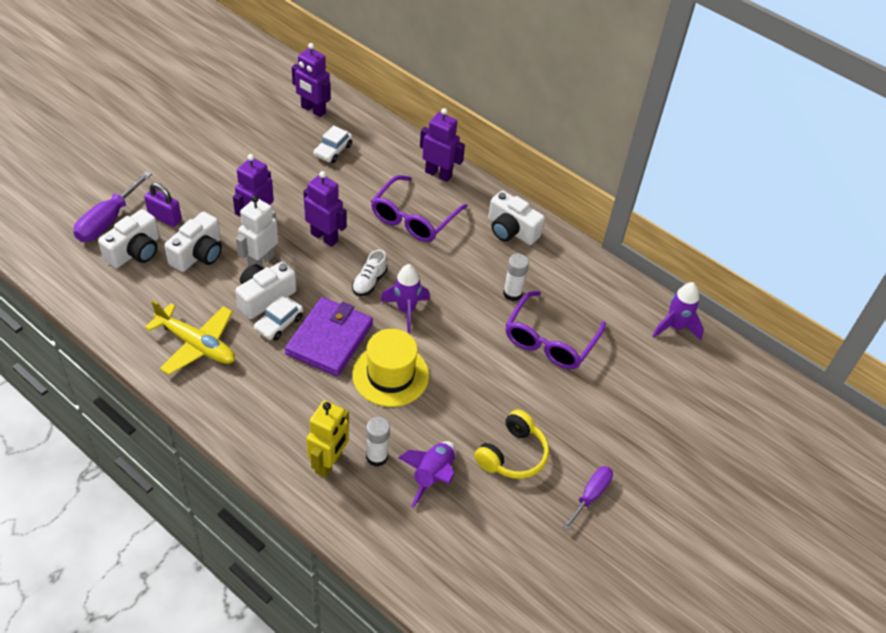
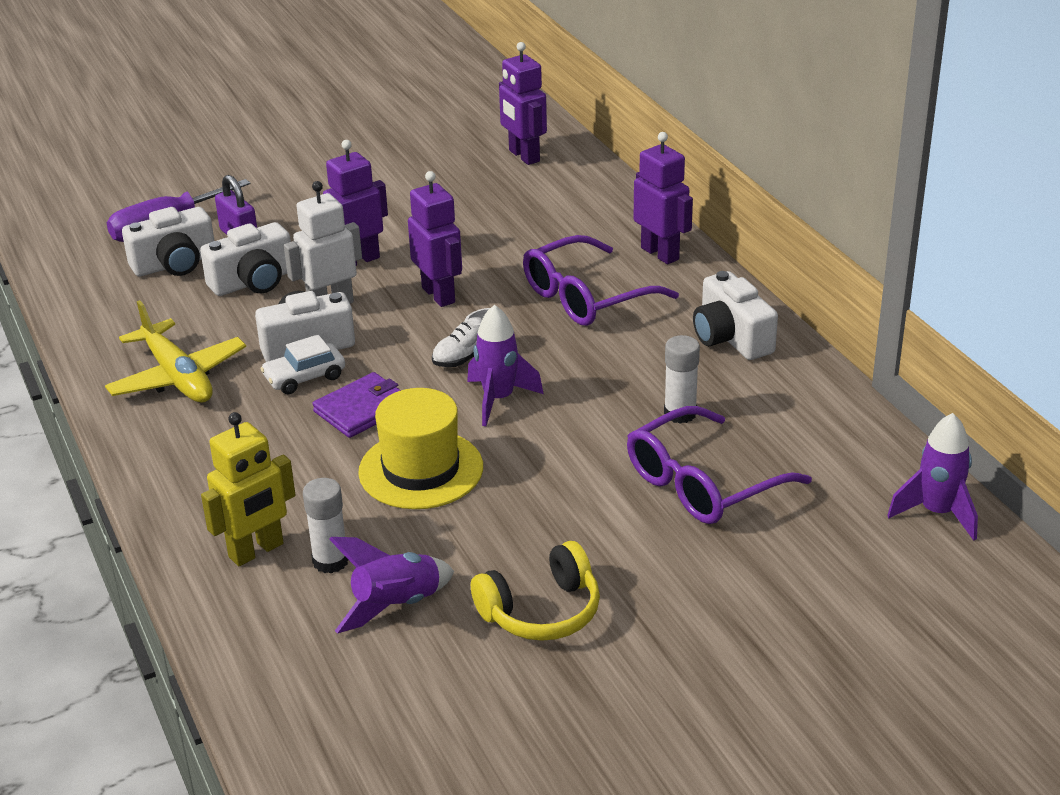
camera: 30 degrees right, 15 degrees down
(329, 339) = (362, 409): purple wallet -> purple wallet, size x0.66
(333, 150) = (520, 203): white car -> none
(590, 495) = (636, 698): purple screwdriver -> none

